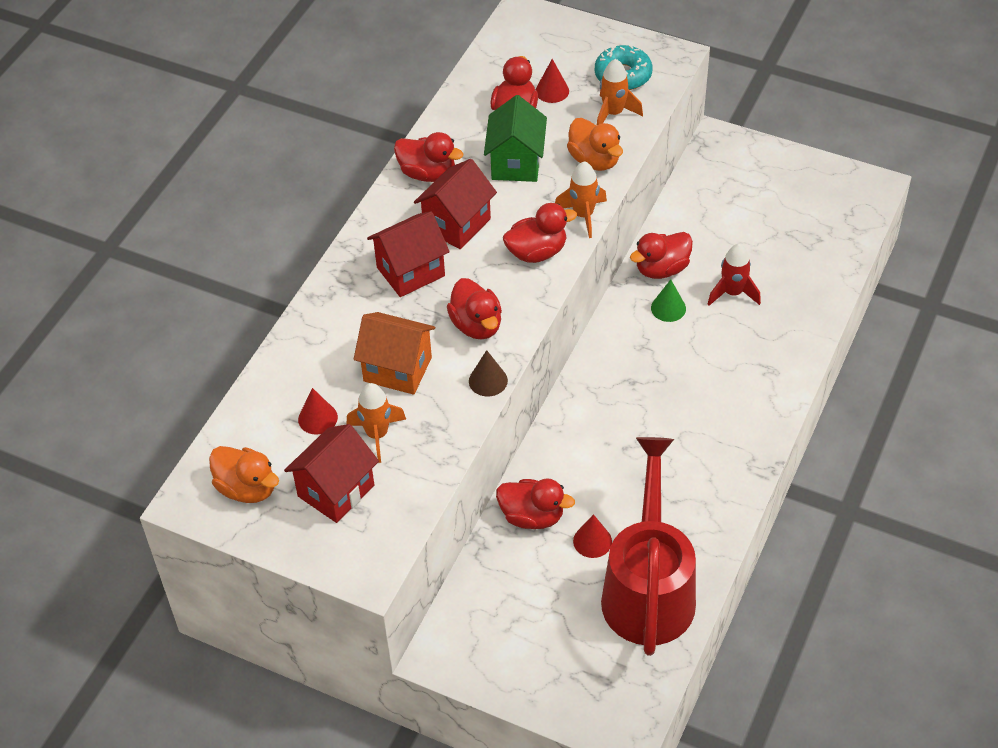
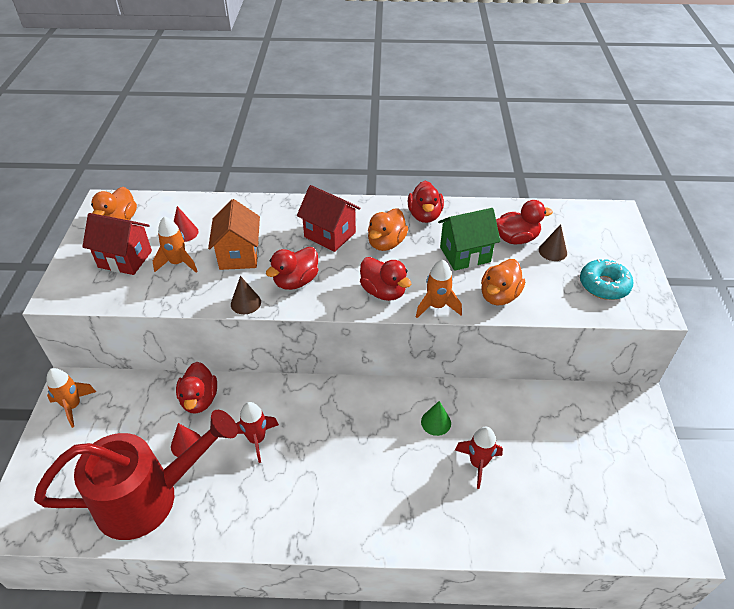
camera: 65 degrees right, 5 degrees down
(457, 224) = (386, 243): red house -> orange duck
(552, 91) = (552, 251): red cone -> brown cone
(613, 113) = (557, 292): orange rocket -> orange rocket (73, 406)
(617, 472) = (257, 439): none -> red rocket
(661, 269) = (473, 405): red duck -> none

